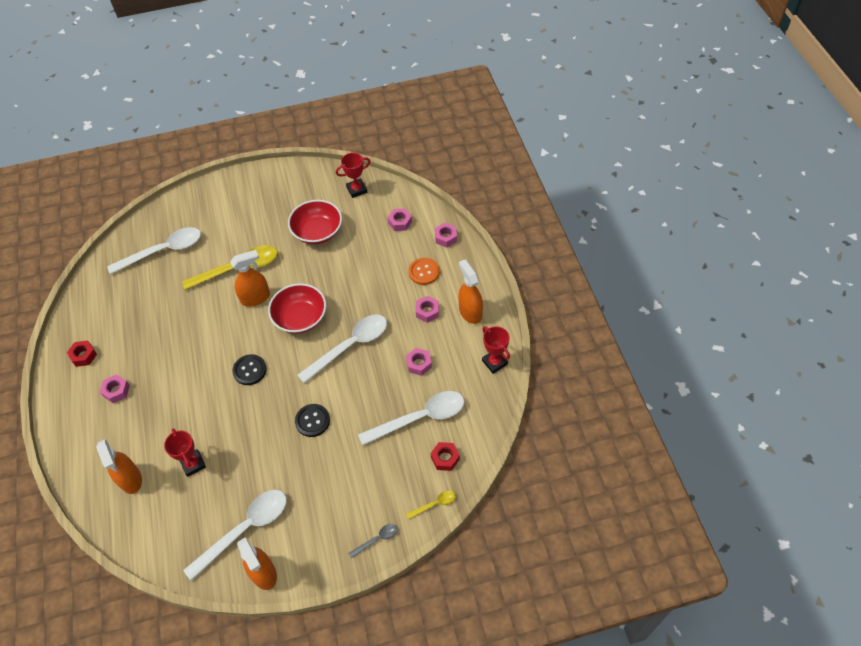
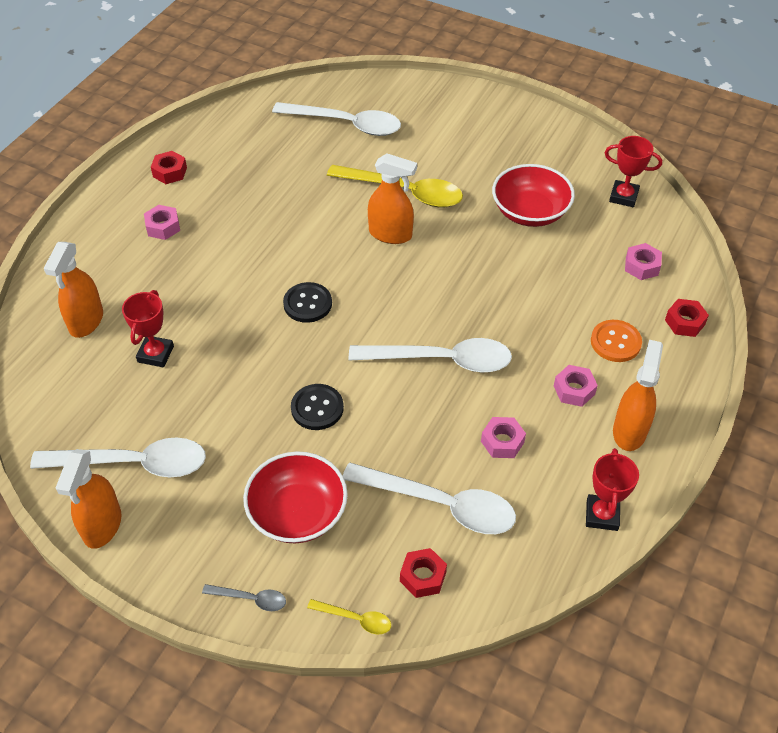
camera: 40 degrees right, 5 degrees down
(300, 318) = (417, 289): red bowl -> red bowl (297, 513)
(445, 237) = (684, 322): pink nut -> red nut

